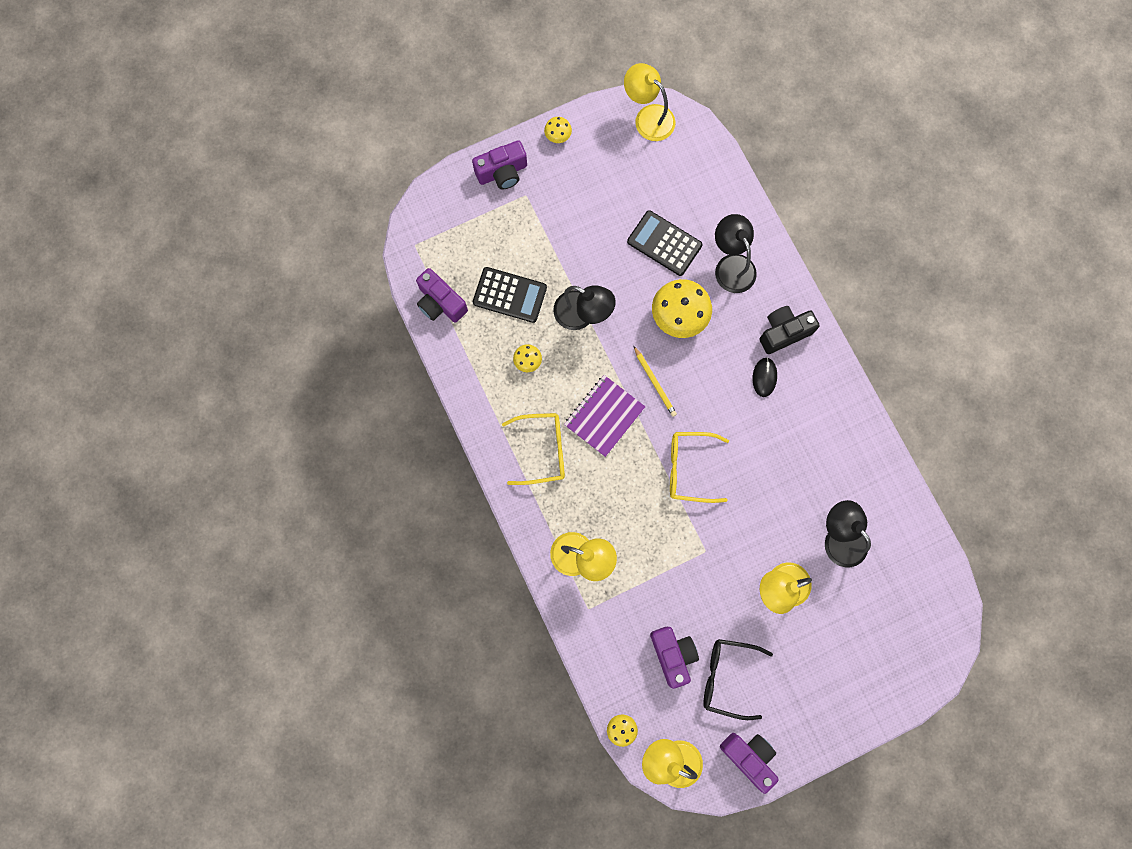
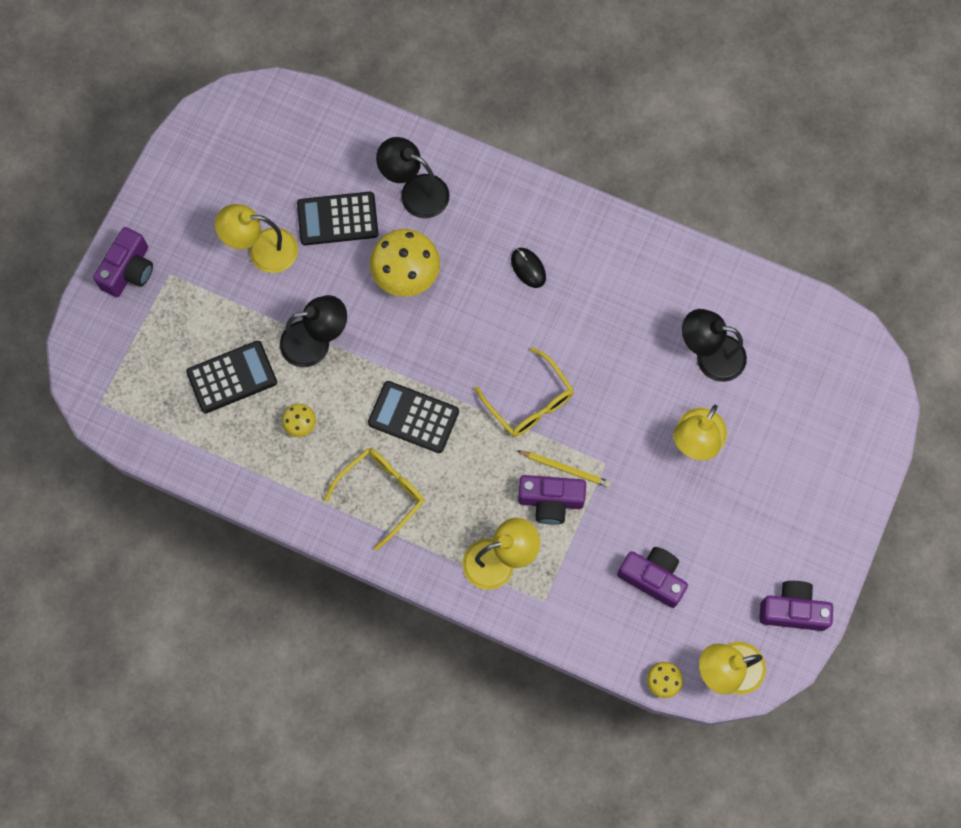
camera: 40 degrees left, 5 degrees down
(440, 303) = (171, 436): purple camera -> purple camera (550, 501)
(558, 136) = (154, 197): yellow mushroom -> none
(604, 416) = (413, 417): purple notebook -> black calculator
(648, 117) = (226, 116): yellow lamp -> yellow lamp (262, 250)
(655, 382) = (434, 350): yellow pencil -> yellow pencil (565, 469)
(689, 468) = (529, 401): yellow glasses -> yellow glasses turned 90 degrees counterclockwise
(727, 677) = (716, 557): black glasses -> none
(783, 332) = (512, 215): black camera -> none

